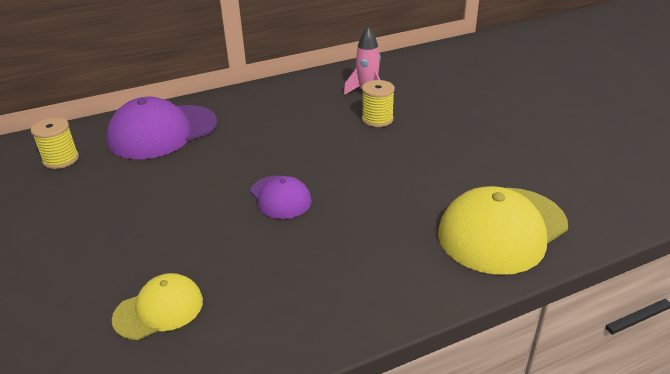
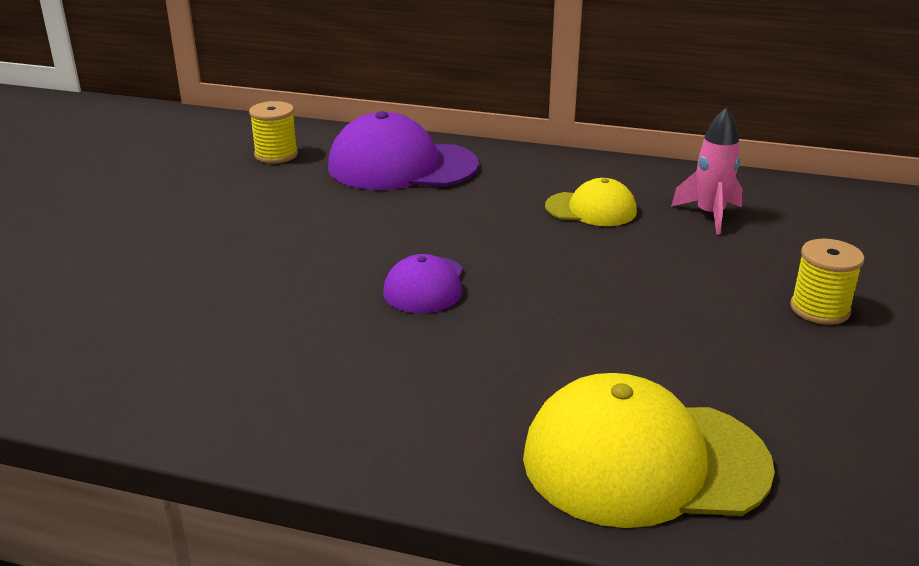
camera: 40 degrees right, 5 degrees down
(159, 309) = (168, 329): yellow cap -> yellow cap (591, 209)
(377, 119) = (673, 252): yellow spool -> yellow spool (819, 309)

